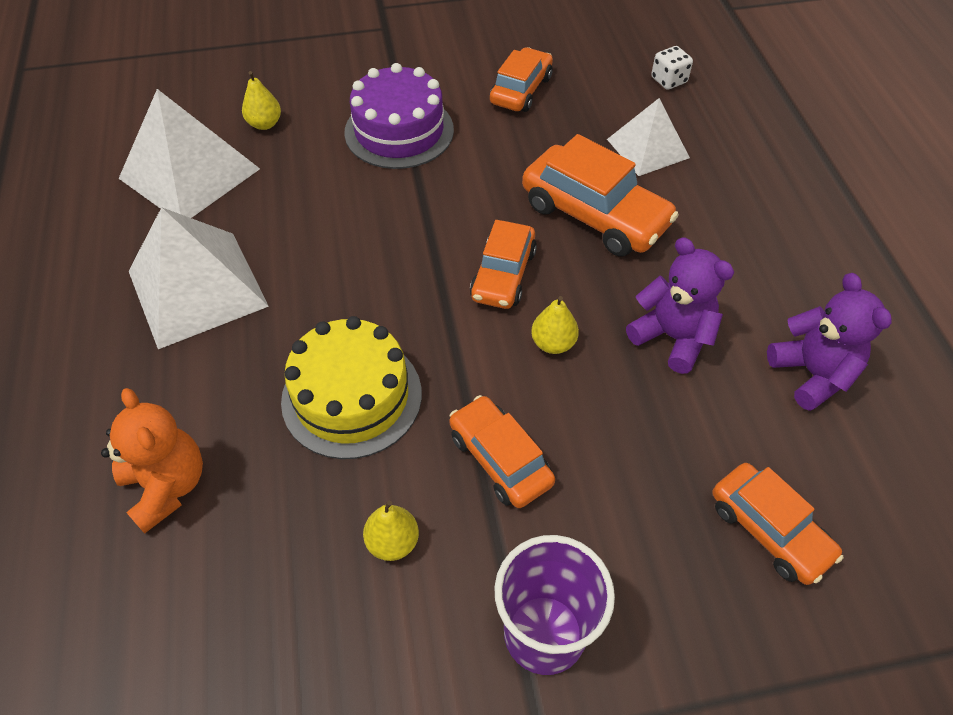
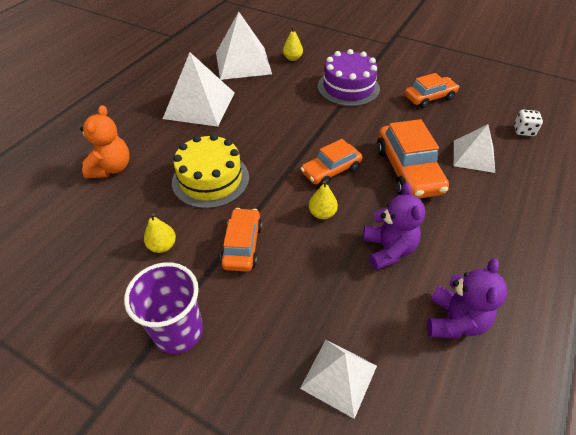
camera: 40 degrees right, 5 degrees down
(769, 530) = (339, 377): orange car -> white pyramid

